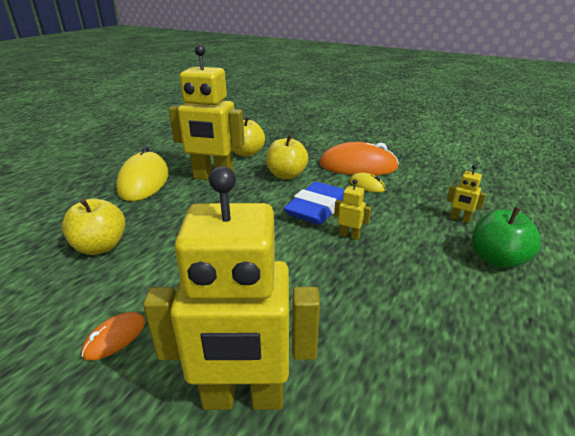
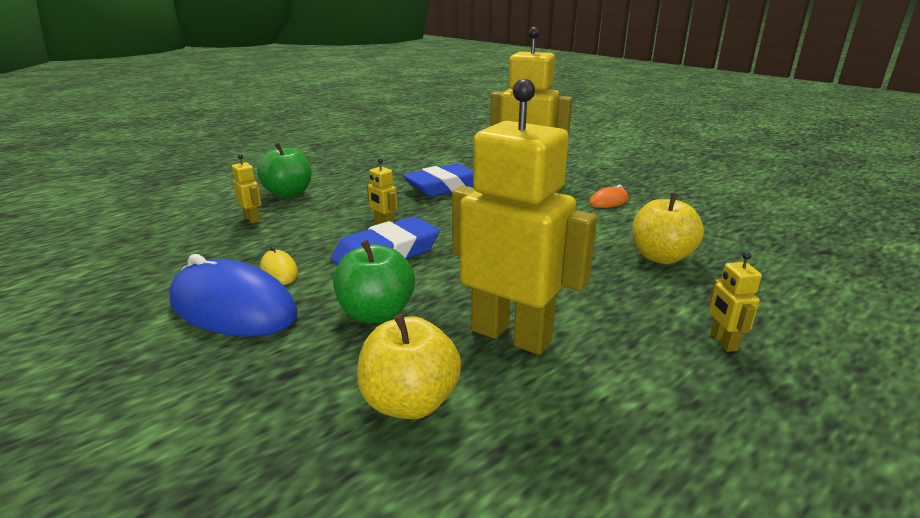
camera: 160 degrees left, 5 degrees down
(103, 192) = (723, 342): none -> yellow robot
(144, 181) = (653, 355): yellow mouse -> none
(286, 175) = (376, 313): yellow apple -> green apple
(348, 321) = (444, 187): none -> blue eraser
(358, 166) = (233, 308): orange mouse -> blue mouse

